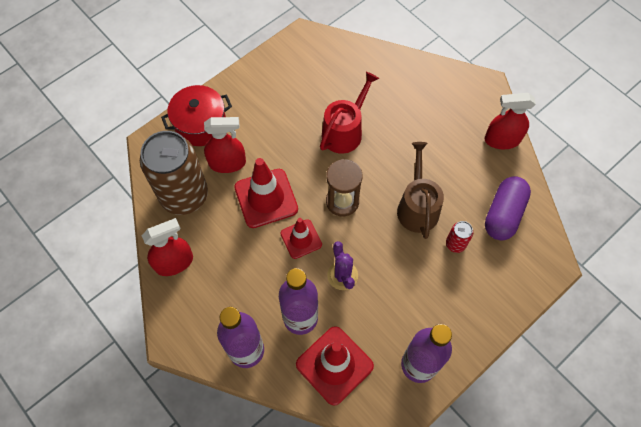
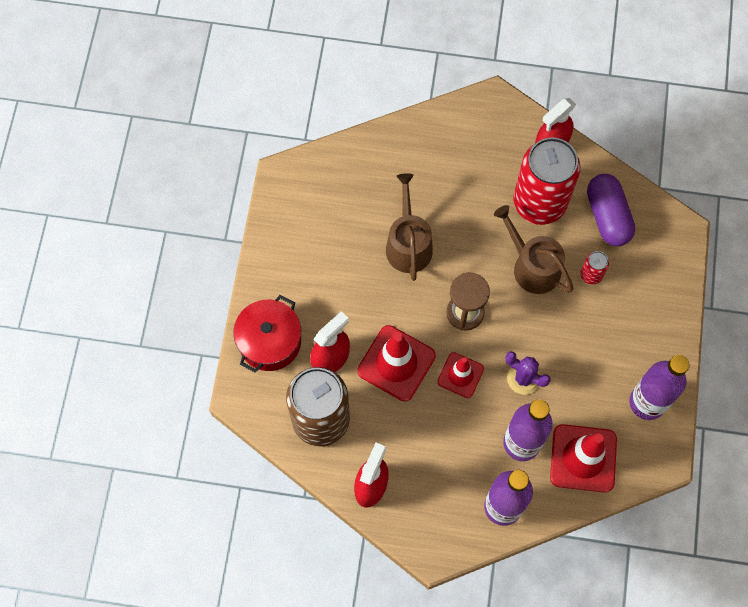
camera: 40 degrees left, 5 degrees up
(345, 131) = (408, 244): red watering can -> brown watering can
(460, 170) = (539, 203): none -> red can

